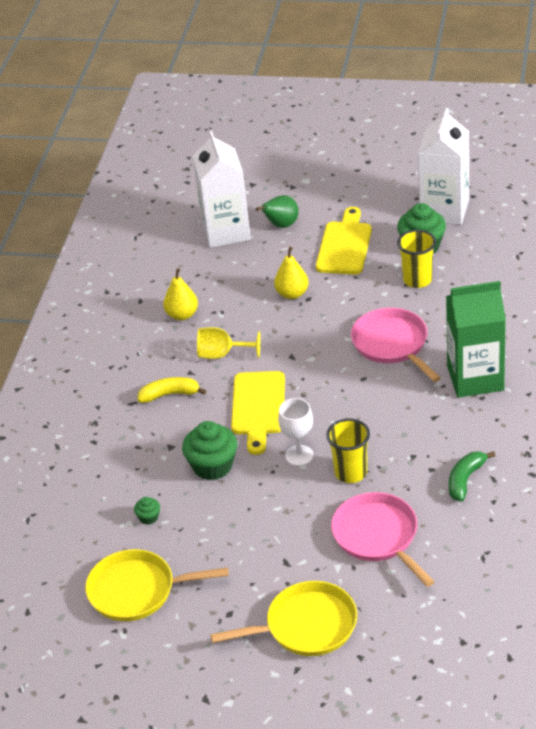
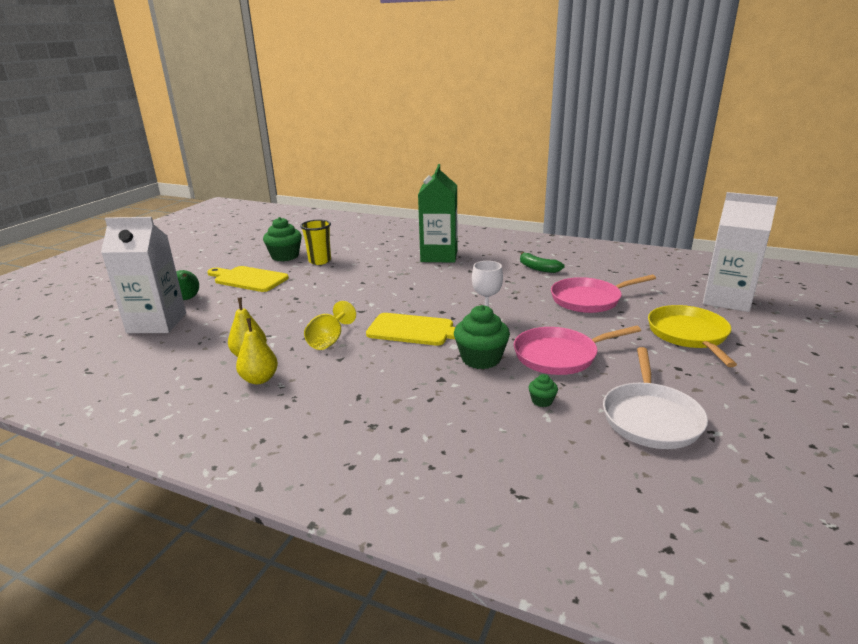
camera: 80 degrees left, 15 degrees down
(136, 591) = (651, 418): yellow pan -> white pan
(170, 394) = (363, 373): yellow banana -> none
(292, 294) = (282, 303): yellow pear -> yellow pear (259, 379)
(351, 473) = (515, 302): yellow cup -> none
(392, 344) = (381, 275): pink pan -> pink pan (559, 356)
(444, 210) = (255, 247): white carton -> white carton (727, 300)

